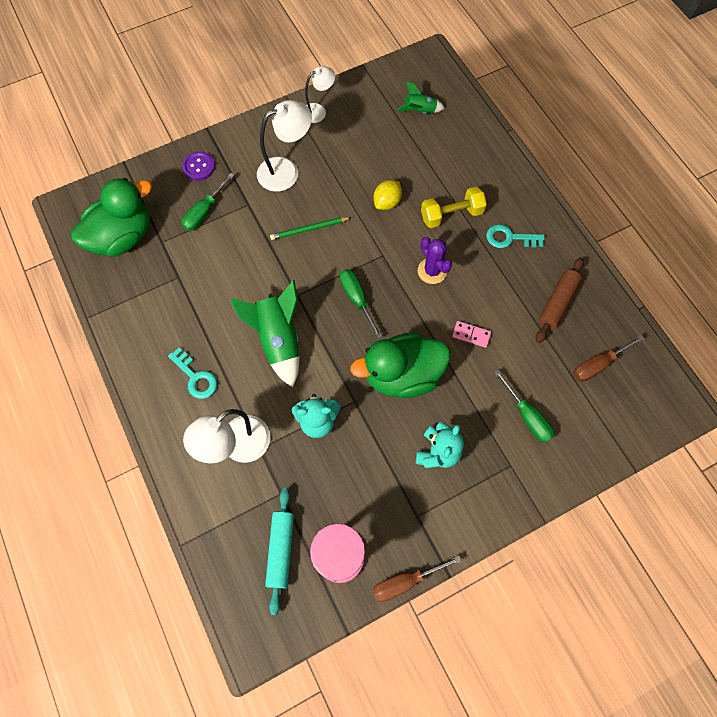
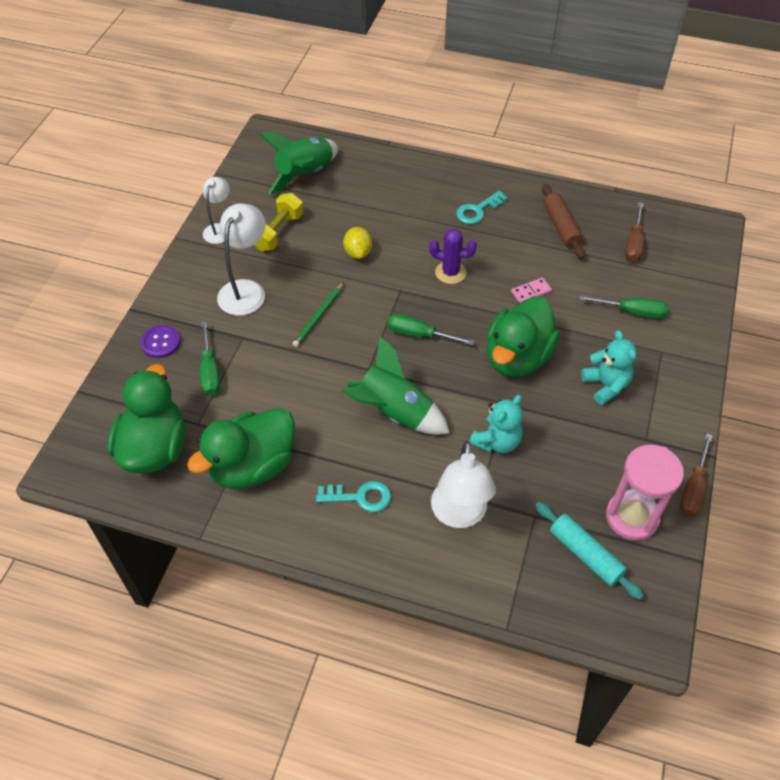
camera: 45 degrees left, 15 degrees down
(160, 298) = (252, 466): none -> green duck
(419, 111) = (305, 175): green rocket -> green rocket, size x1.84
(451, 215) = (417, 226): yellow dumbbell -> yellow dumbbell (278, 232)

